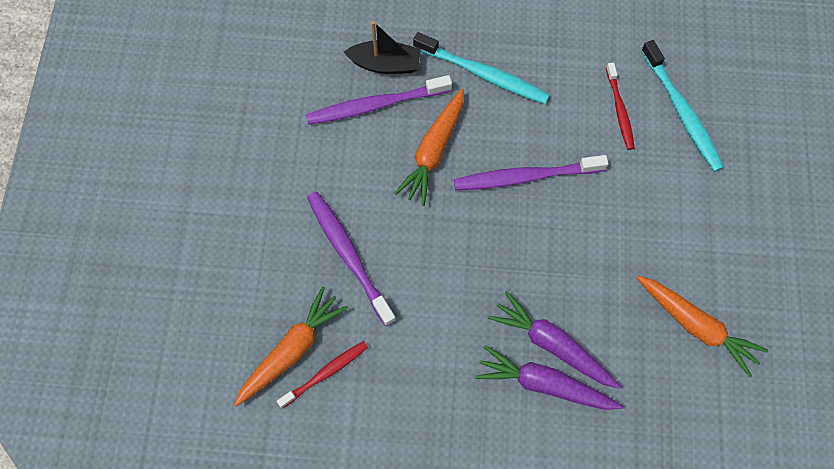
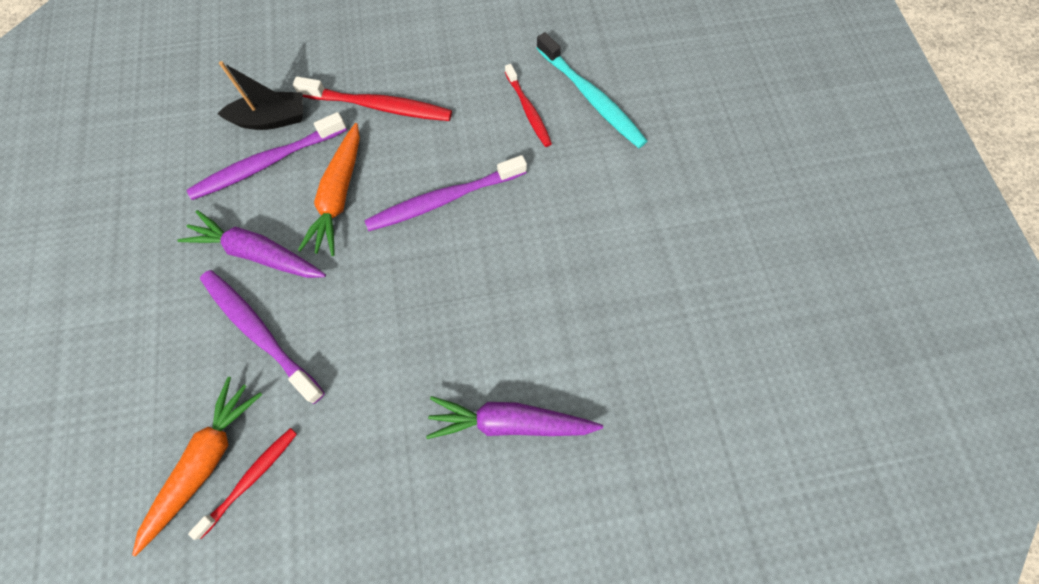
camera: 15 degrees left, 0 degrees up
(483, 74) = (379, 106): turquoise toothbrush -> red toothbrush
(552, 344) = (510, 374): purple carrot -> purple carrot (258, 253)
(696, 325) = (660, 312): orange carrot -> none

